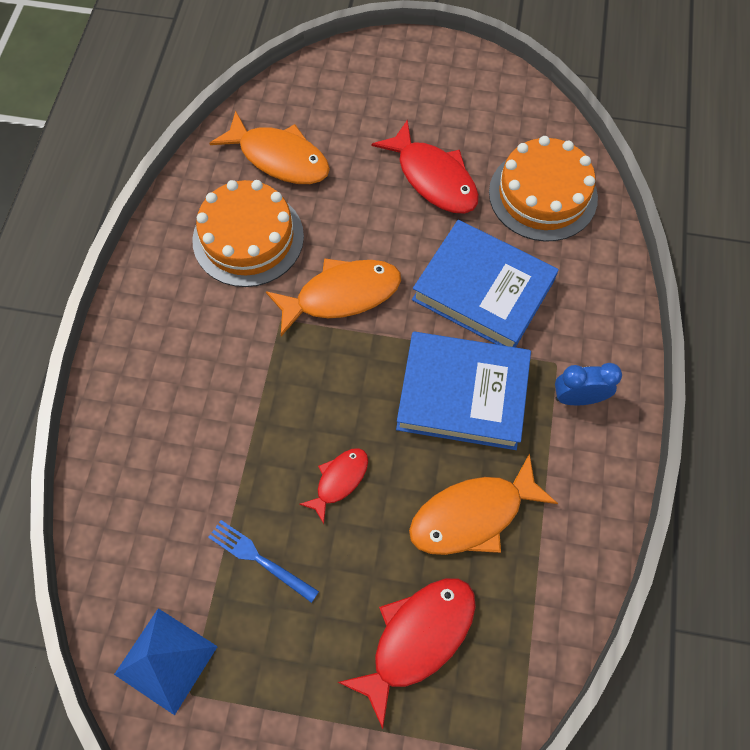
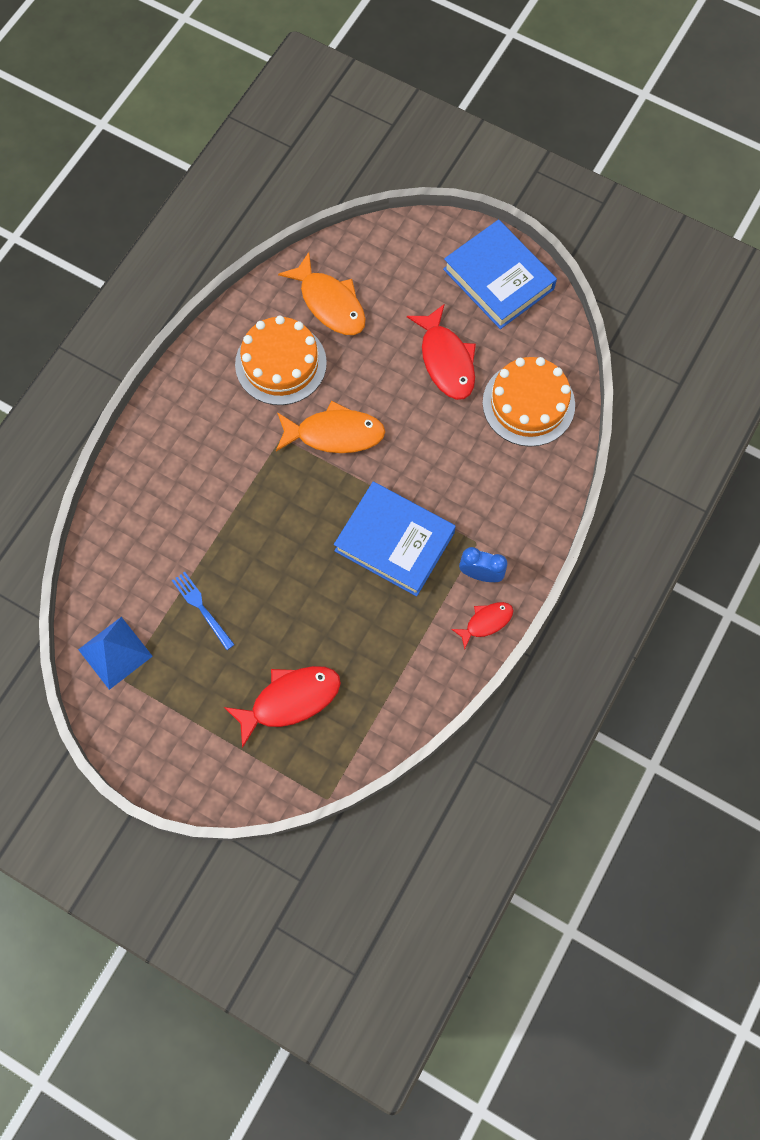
camera: 20 degrees right, 5 degrees up
(339, 480) = (278, 573): red fish -> red fish (486, 622)
(473, 515) = (364, 631): orange fish -> none
(483, 290) = (445, 467): blue book -> blue book (498, 279)

